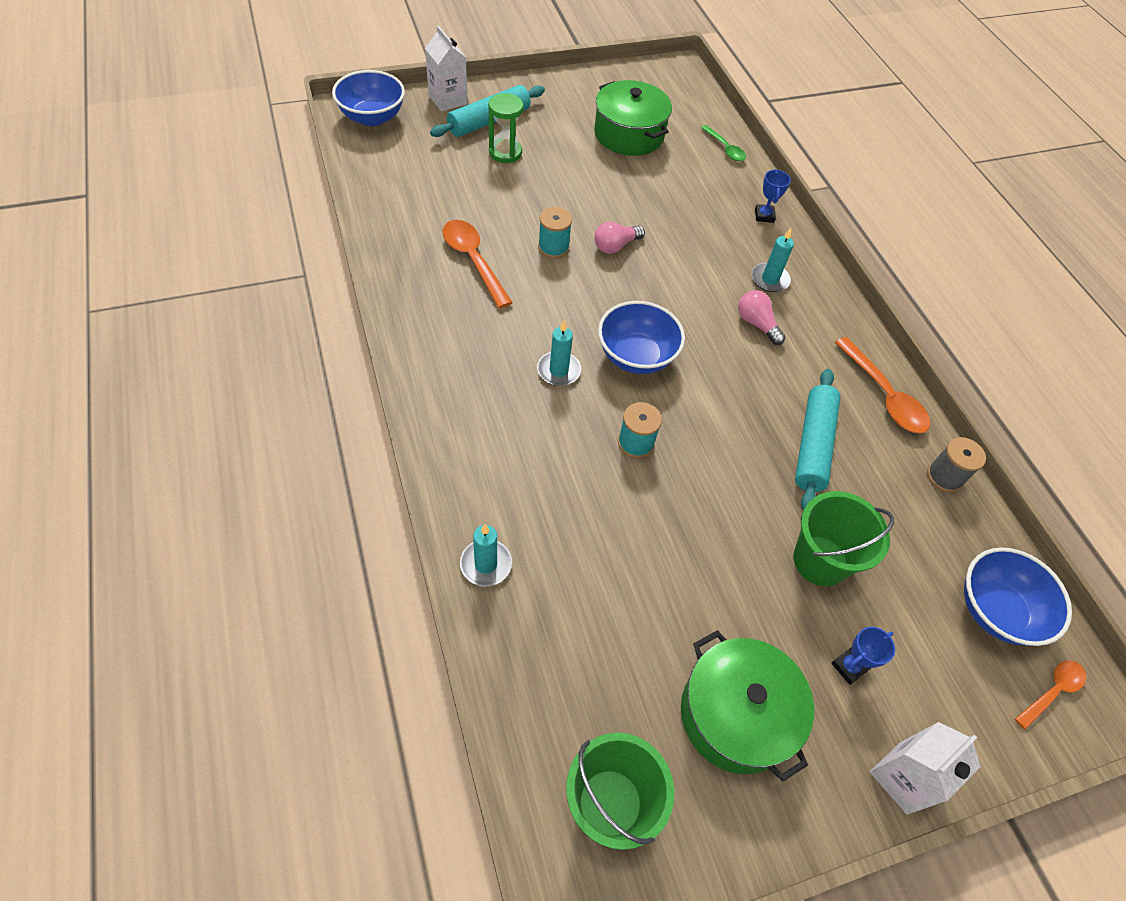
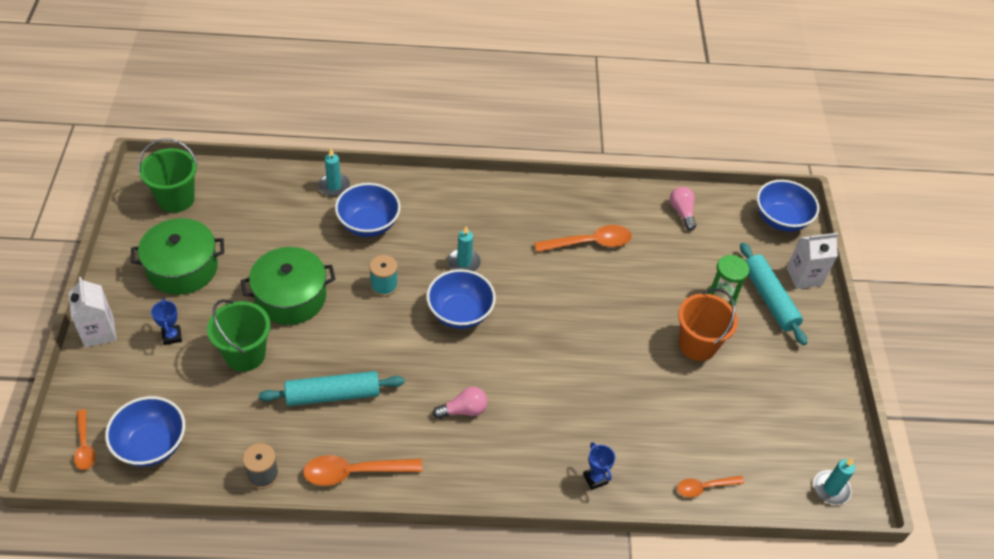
camera: 110 degrees right, 5 degrees down
(541, 493) = (368, 224): none -> blue bowl
(553, 247) = (592, 297): turquoise spool -> none
(574, 164) = (697, 345): none -> orange bucket
(615, 246) = (583, 341): pink light bulb -> pink light bulb (682, 212)
(629, 134) = (738, 406): green pot -> green pot (290, 297)
(725, 148) = (704, 487): green spoon -> orange spoon
(764, 215) = (595, 479): blue trophy -> blue trophy turned 45 degrees clockwise
(769, 279) = (510, 444): turquoise candle -> turquoise candle (831, 489)
(812, 445) = (333, 394): turquoise rolling pin -> turquoise rolling pin turned 45 degrees counterclockwise

